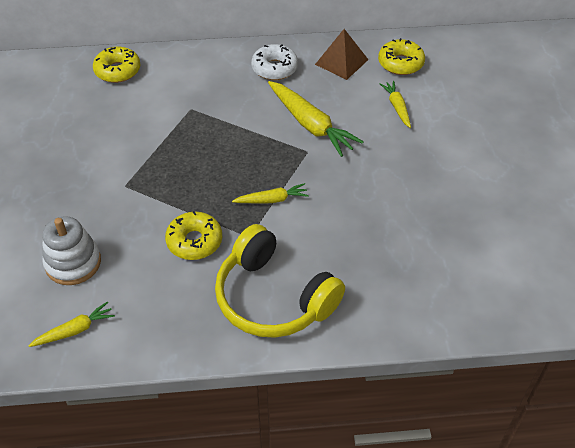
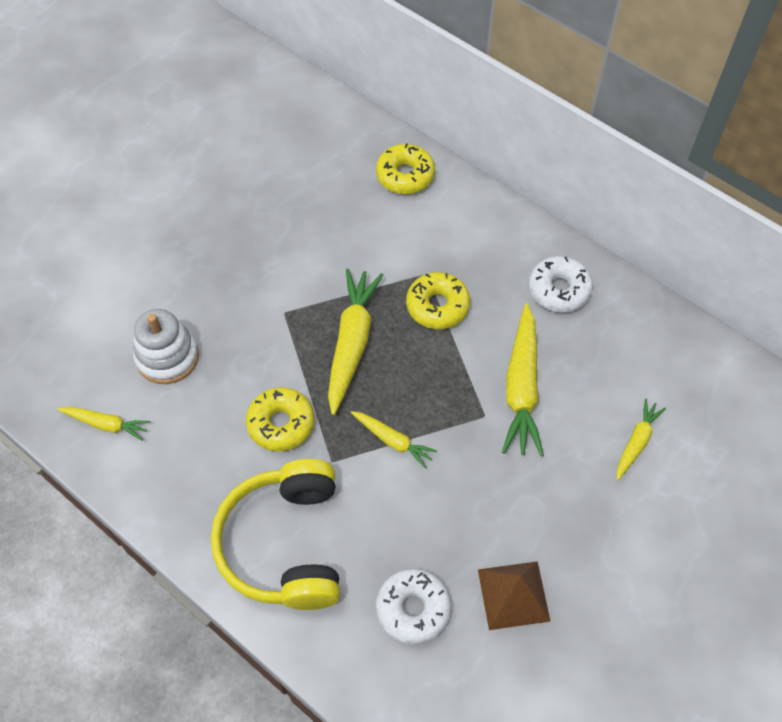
camera: 45 degrees right, 10 degrees up
(188, 171) = (351, 343): none -> yellow carrot
(341, 62) = (639, 337): brown pyramid -> brown pyramid (513, 595)
(383, 268) = (413, 609): none -> white donut
(400, 63) = (704, 391): yellow donut -> yellow donut (437, 306)

